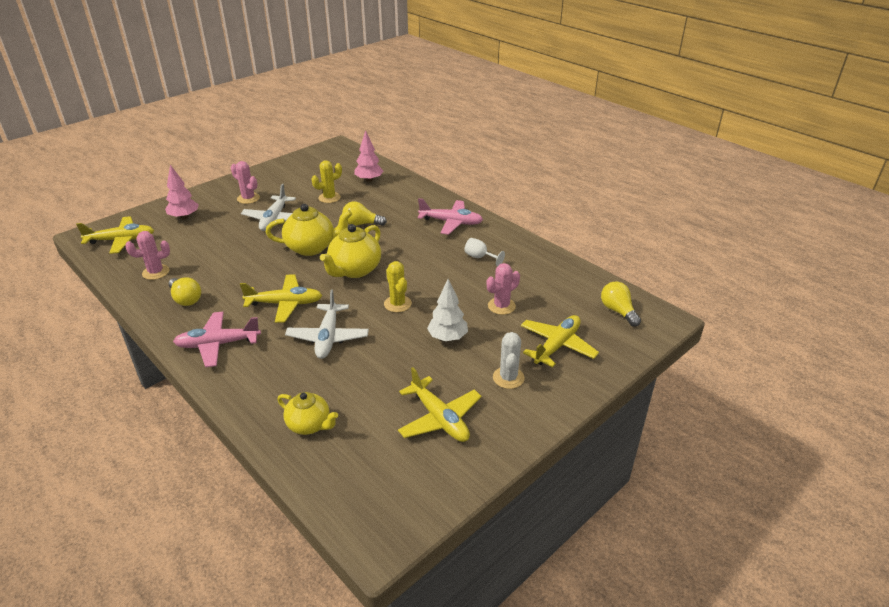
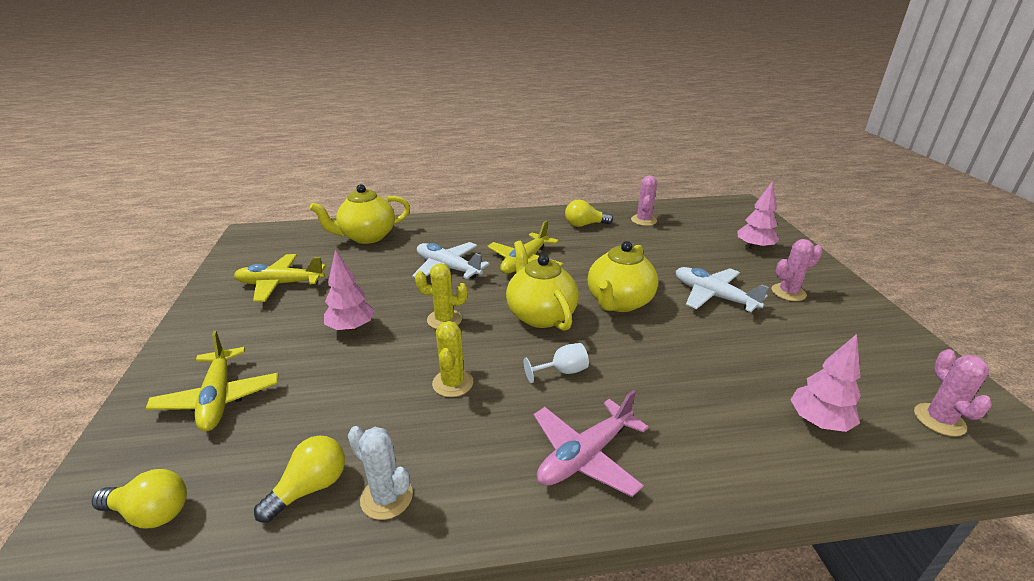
camera: 125 degrees right, 5 degrees down
(121, 240) = (719, 215): yellow plane -> none
(218, 344) = (504, 225): pink plane -> none
(309, 425) = (367, 237): yellow teapot -> yellow teapot, size x1.56
(329, 198) = (759, 356): yellow cactus -> yellow cactus (453, 383)
(361, 224) = (652, 357): yellow light bulb -> yellow light bulb (310, 488)
(447, 338) = (351, 328): white tree -> pink tree
(480, 257) = (453, 433): white goblet -> white goblet (562, 371)
(501, 306) = (336, 393): pink cactus -> pink cactus (939, 420)
(508, 378) = (249, 338): white cactus -> white cactus (386, 497)

